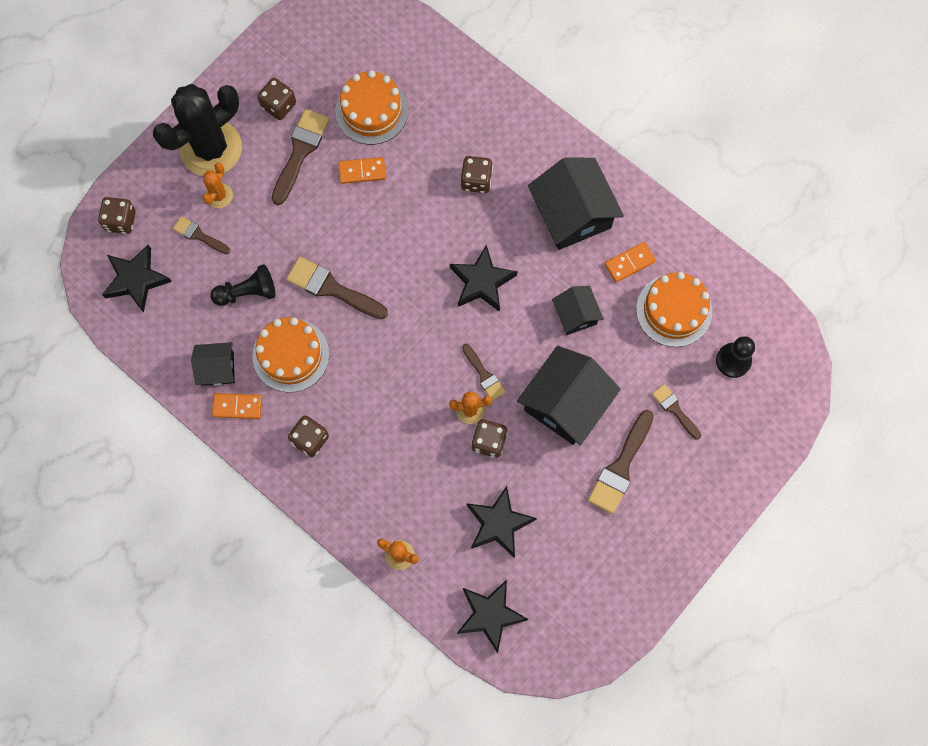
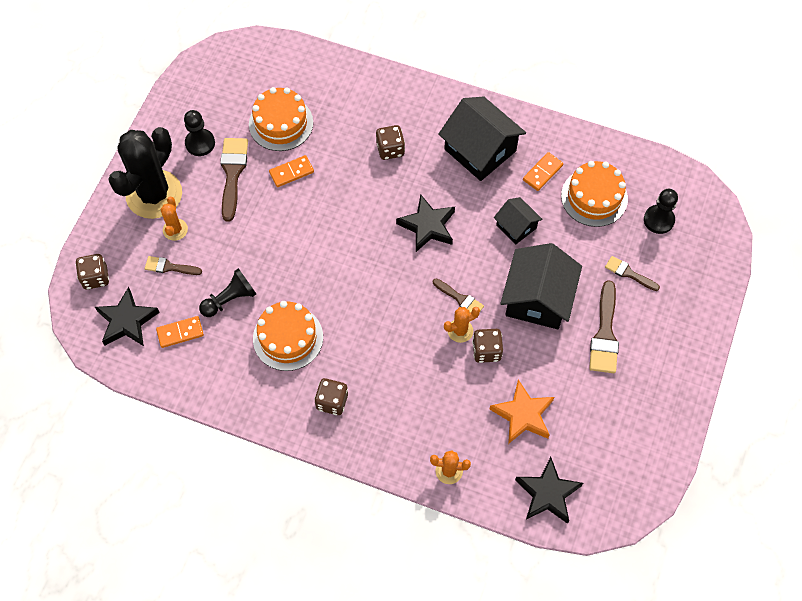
camera: 20 degrees left, 10 degrees down
(217, 368) = (227, 370): black house -> none
(237, 406) = (257, 396): orange domino -> orange domino (180, 332)
(279, 105) = (200, 143): brown dice -> black pawn
(332, 288) = (302, 272): brown brush -> none
(499, 523) = (523, 415): black star -> orange star

